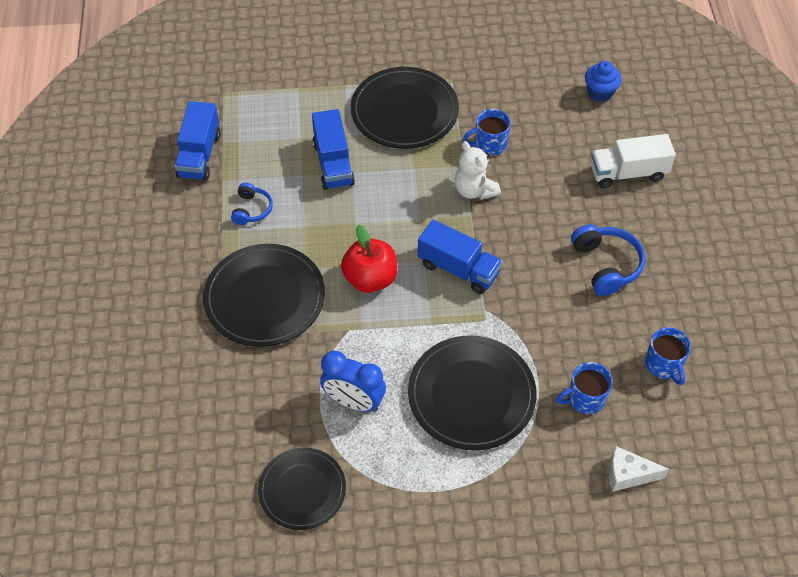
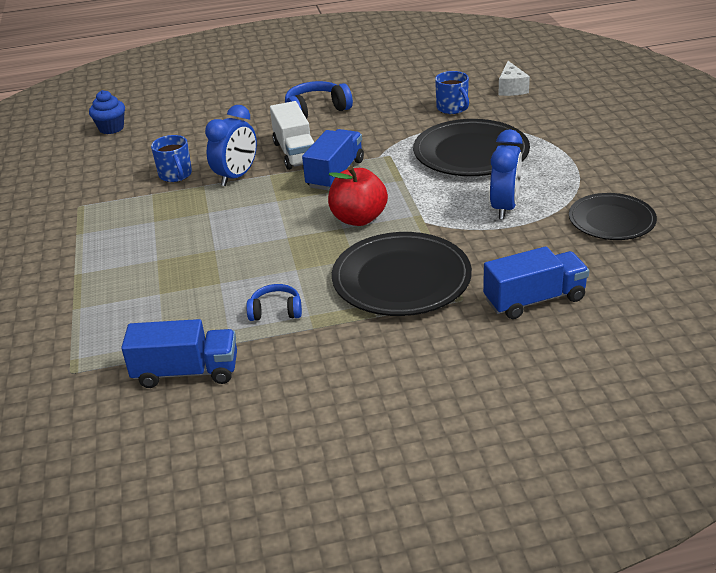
camera: 95 degrees left, 20 degrees down
(333, 163) = (201, 264): blue truck -> blue truck (534, 300)
(404, 112) = (124, 228): black plate -> none
(474, 190) = (236, 176): white teddy bear -> blue clock
(628, 173) = (212, 109): white truck -> white truck (295, 153)
(663, 365) = (408, 83): blue mug -> none

